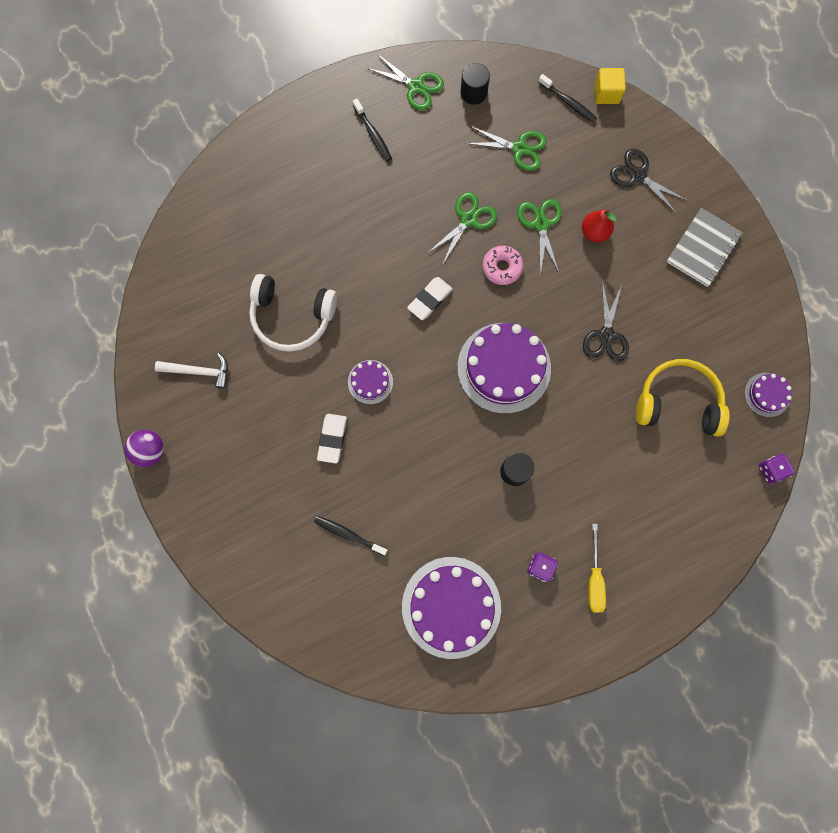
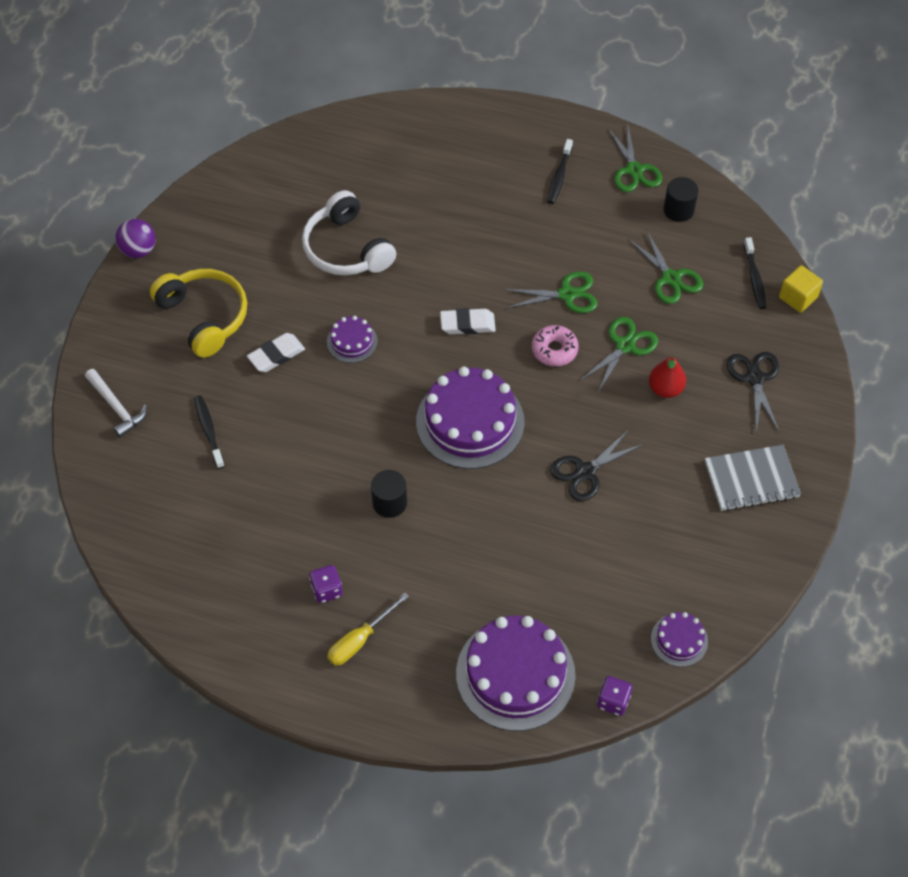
camera: 45 degrees right, 20 degrees down
(199, 371) = (235, 228): white hammer -> white hammer (116, 407)
(451, 607) = (223, 552): purple cake -> purple cake (515, 674)
(678, 402) = (589, 575): yellow headphones -> yellow headphones (204, 317)

